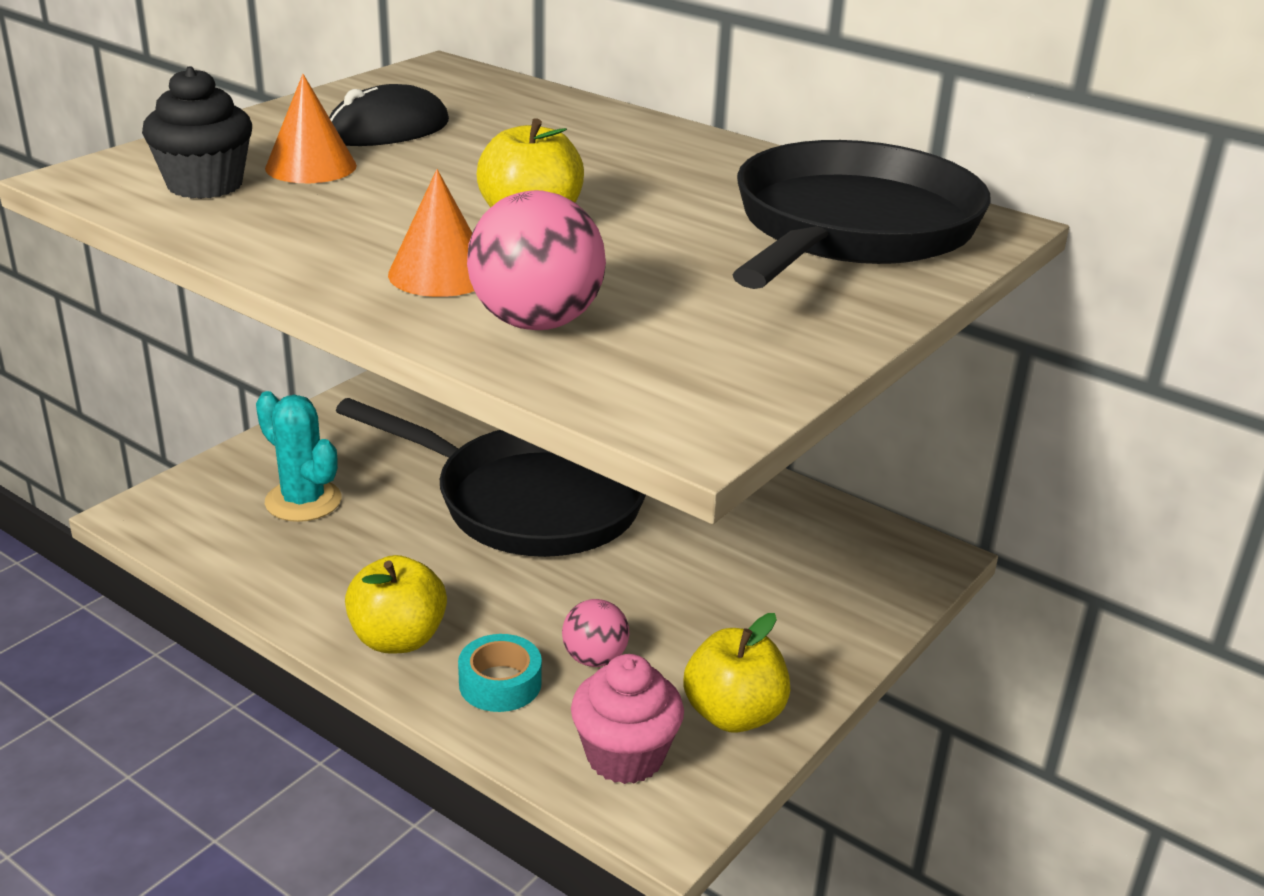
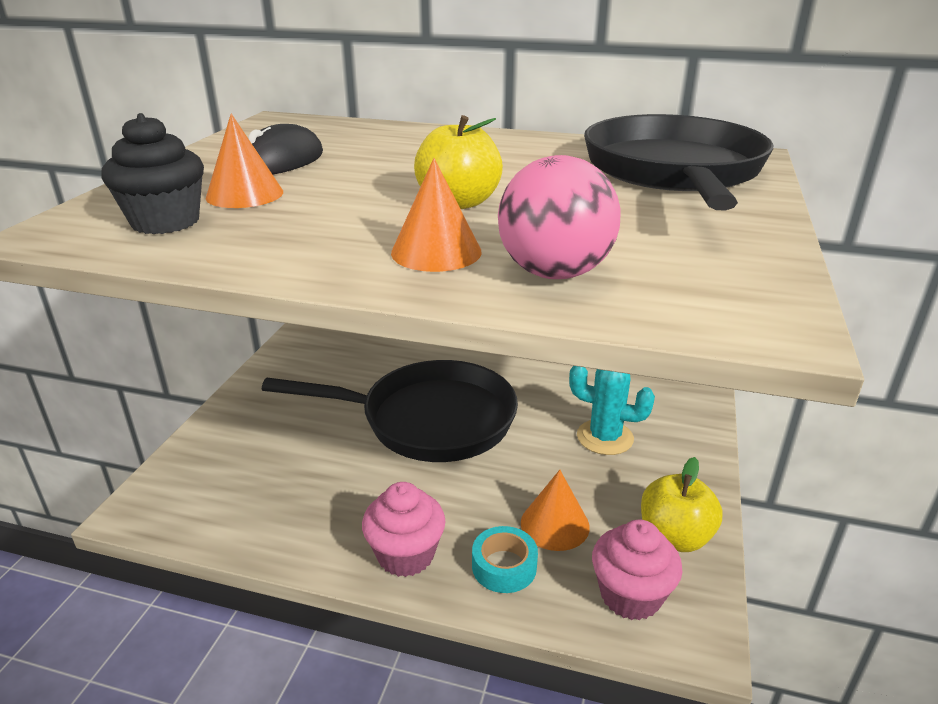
camera: 20 degrees left, 0 degrees up
(303, 501) = (264, 464): turquoise cactus -> turquoise cactus (605, 437)
(398, 639) = (405, 555): yellow apple -> pink cupcake
(594, 658) = (555, 524): pink ball -> orange cone

